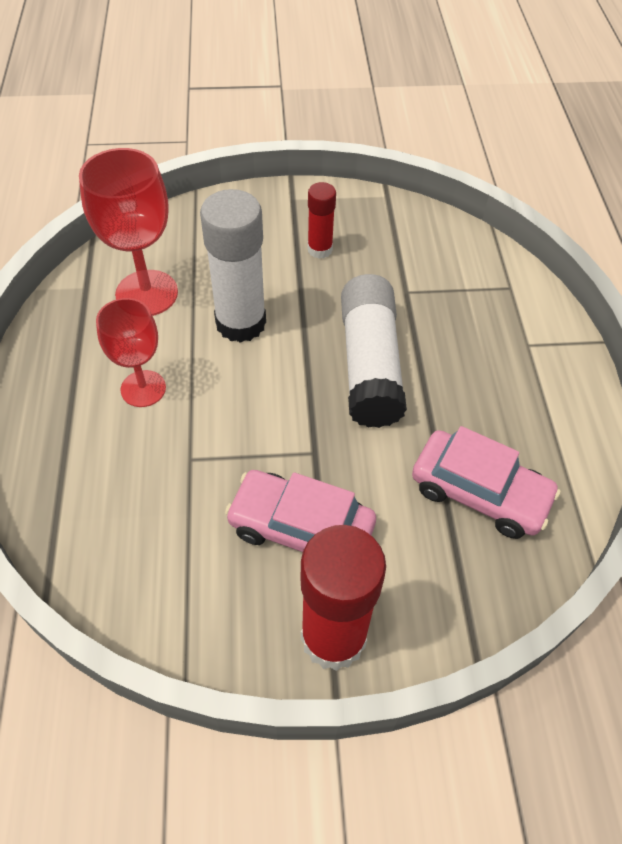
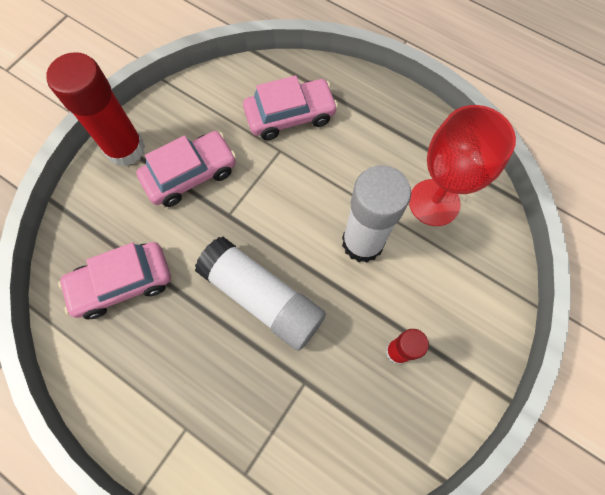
camera: 130 degrees right, 15 degrees up
(130, 481) = (290, 116): none -> pink car
(143, 388) = (350, 155): red goblet -> none

